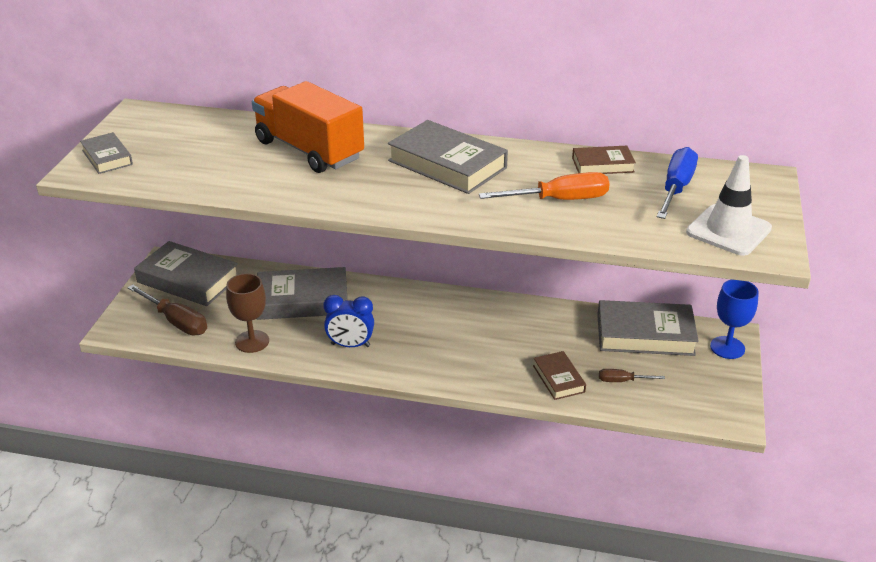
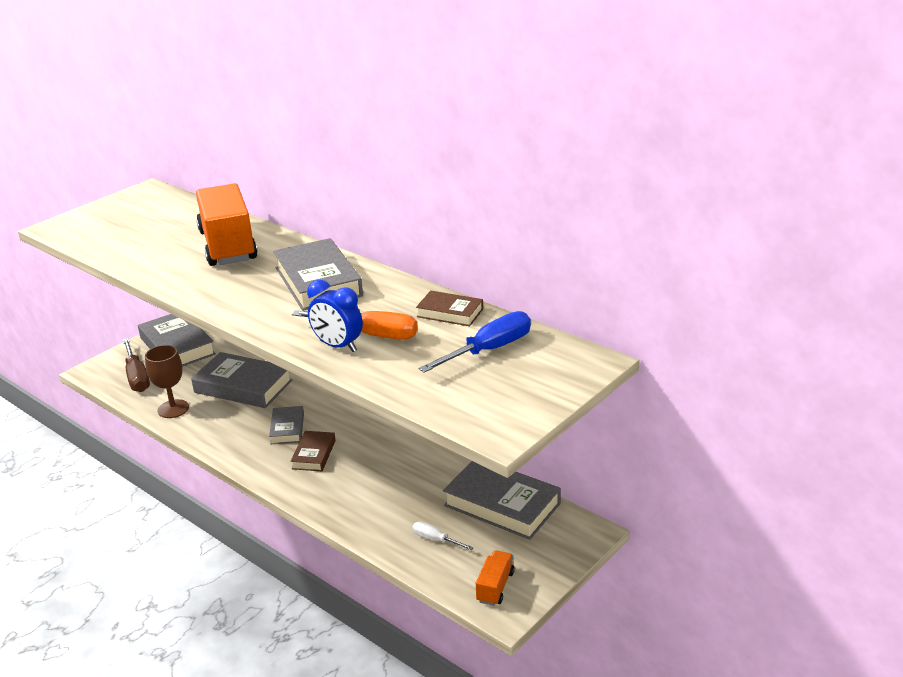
camera: 30 degrees right, 5 degrees down
(107, 157) = (84, 220): grey book -> grey book (287, 428)
(350, 345) = (242, 434): blue clock -> blue clock (338, 346)
(558, 379) = (380, 518): brown book -> brown book (314, 454)
(622, 381) = (435, 540): brown screwdriver -> white screwdriver
(707, 402) = (495, 587): none -> orange truck
(727, 347) = (570, 542): blue goblet -> none
(728, 230) = (485, 401): white traffic cone -> none

